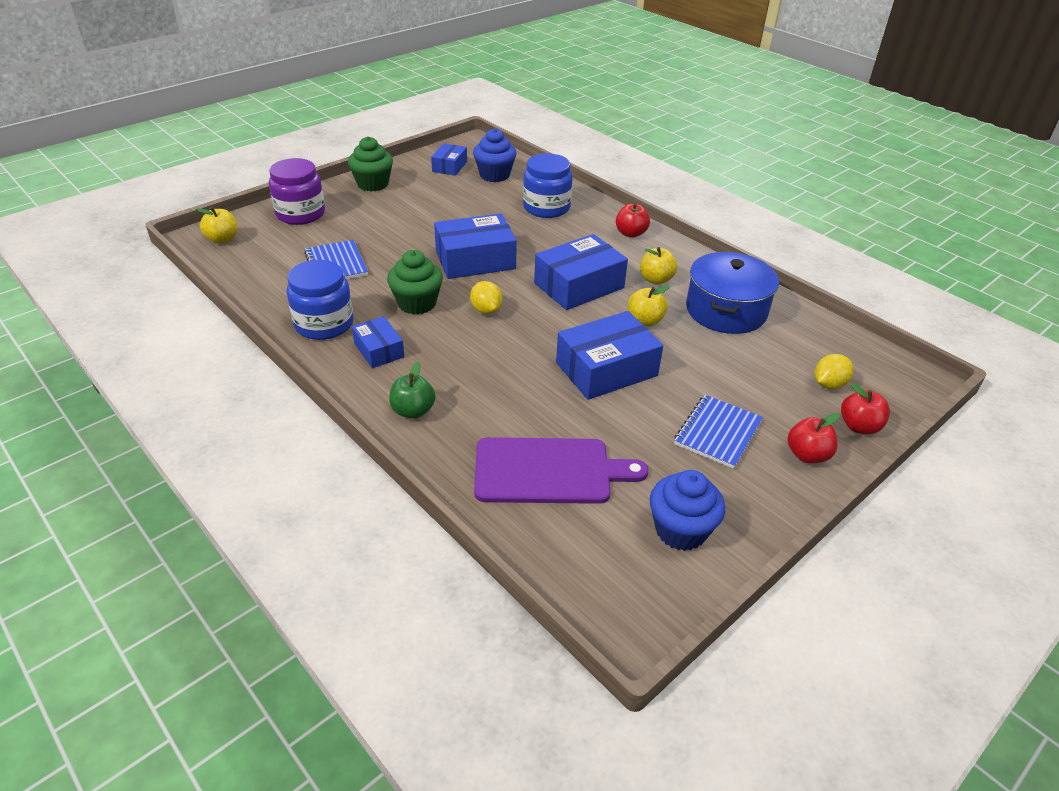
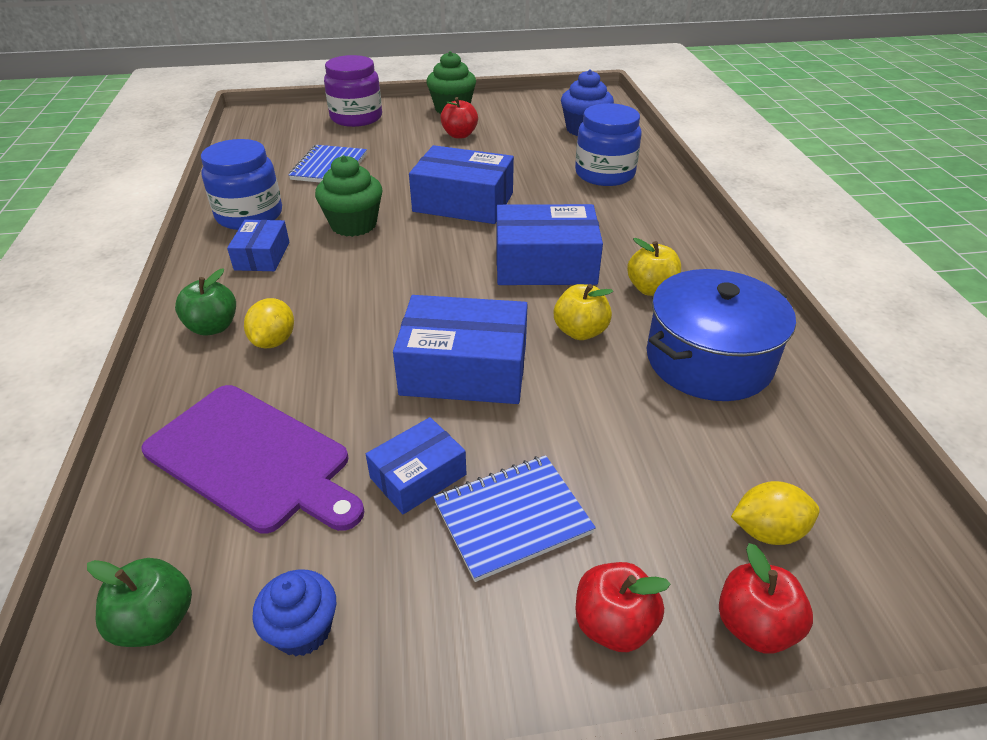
camera: 35 degrees right, 0 degrees up
(222, 239) = (268, 121): yellow apple -> none
(449, 166) = (546, 111): blue box -> blue box (418, 476)
(486, 310) = (411, 254): yellow lemon -> yellow lemon (274, 341)
(605, 567) = (156, 621): none -> green apple
(630, 233) = (677, 228): red apple -> red apple (459, 135)
(680, 530) = (303, 630): blue cupcake -> blue cupcake, size x0.66

